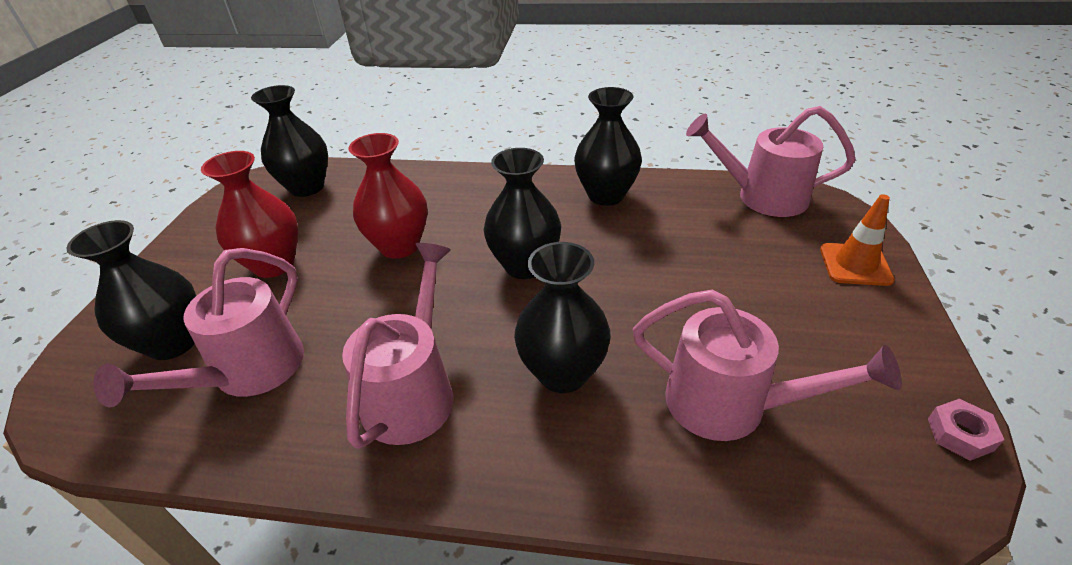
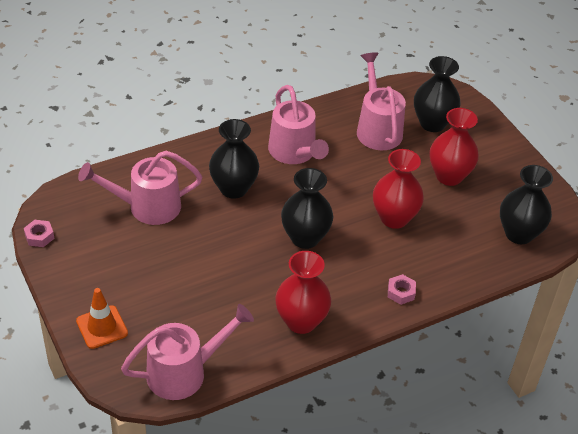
camera: 140 degrees right, 5 degrees up
(482, 184) = (401, 292): none -> pink nut
(606, 195) = (301, 321): black vase -> red vase

